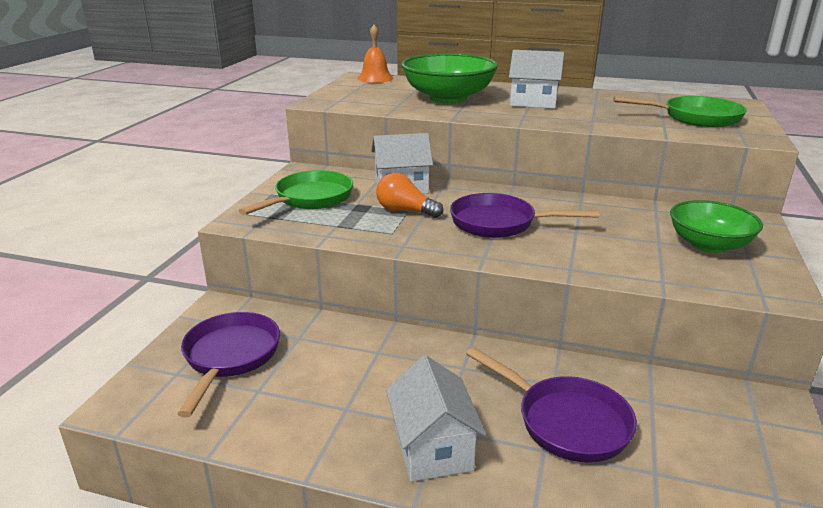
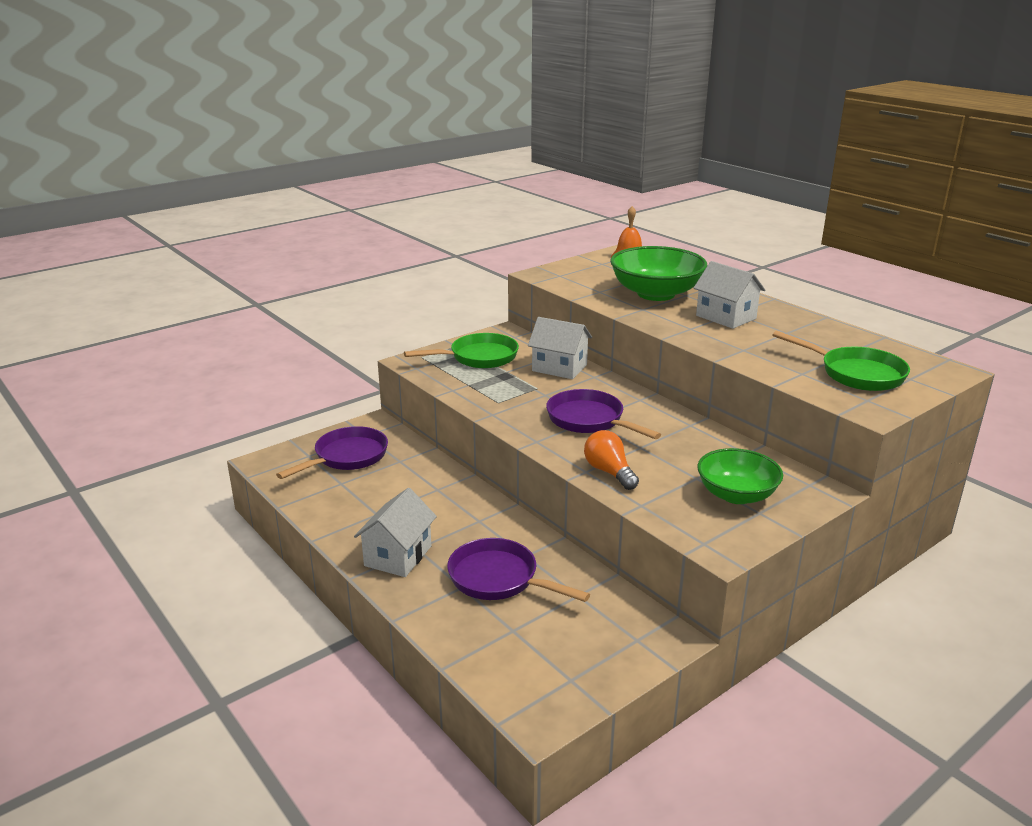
camera: 35 degrees right, 0 degrees up
(405, 211) = (533, 388): orange light bulb -> orange light bulb (609, 472)
(566, 421) = (499, 579): purple pan -> purple pan turned 135 degrees clockwise

